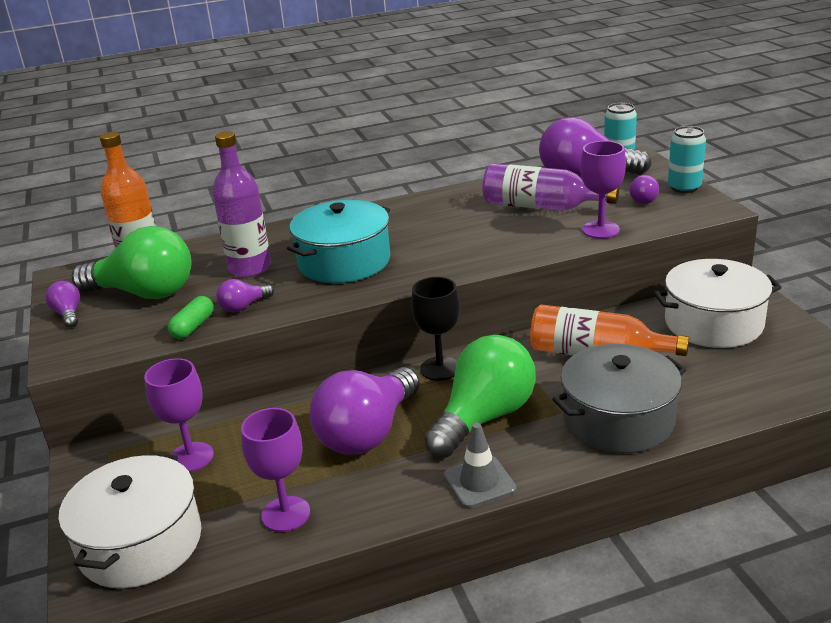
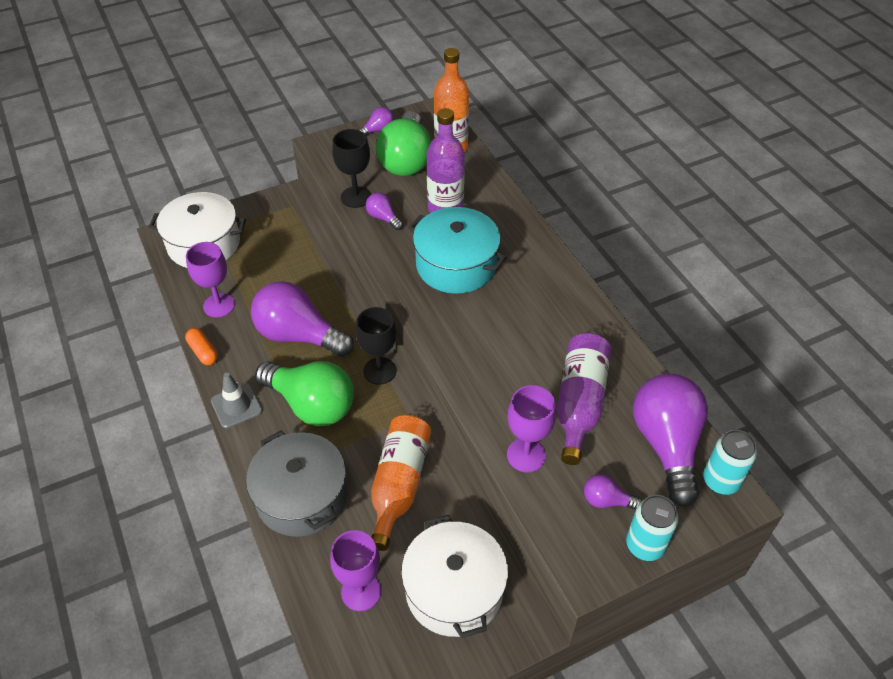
camera: 80 degrees right, 20 degrees up
(191, 457) = (281, 247): purple goblet -> purple goblet (361, 592)
(193, 327) = (356, 197): green capsule -> black goblet
(375, 524) = (203, 352): none -> orange capsule

